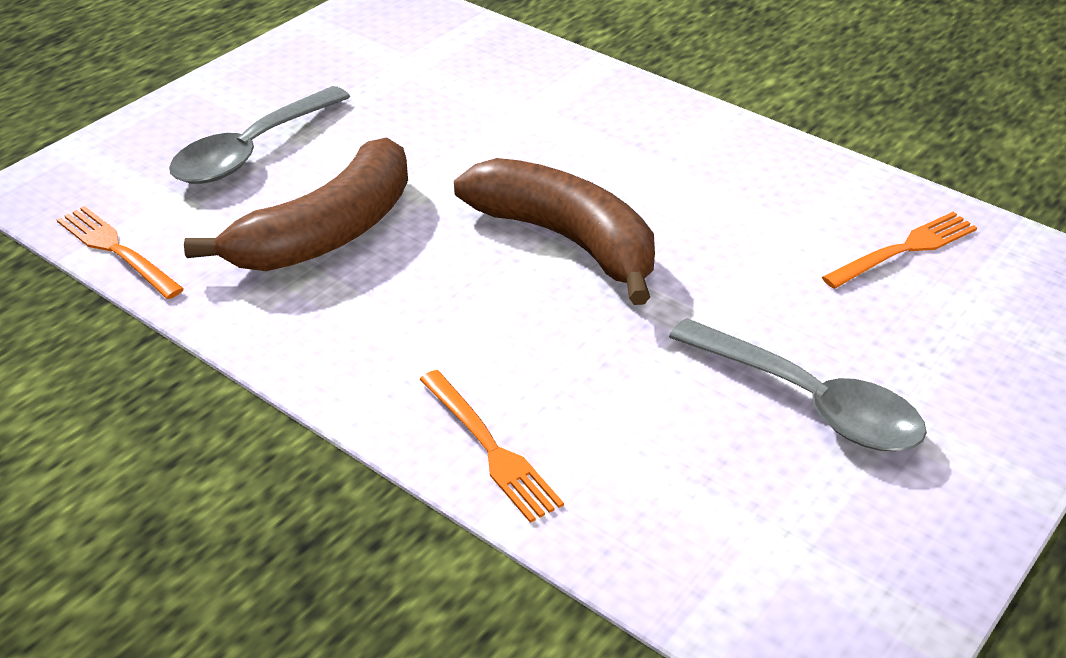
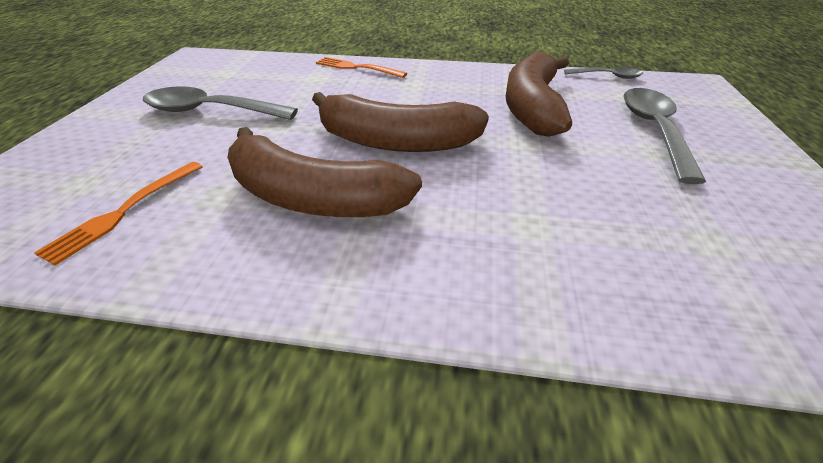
camera: 150 degrees right, 0 degrees up
(115, 249) = (607, 76): orange fork -> grey spoon
(705, 201) = (312, 198): none -> brown banana

